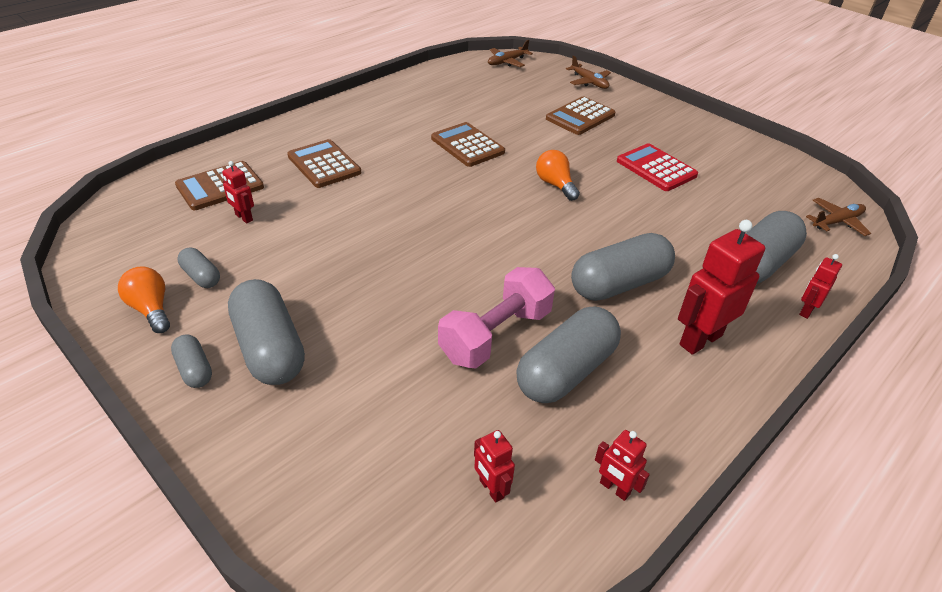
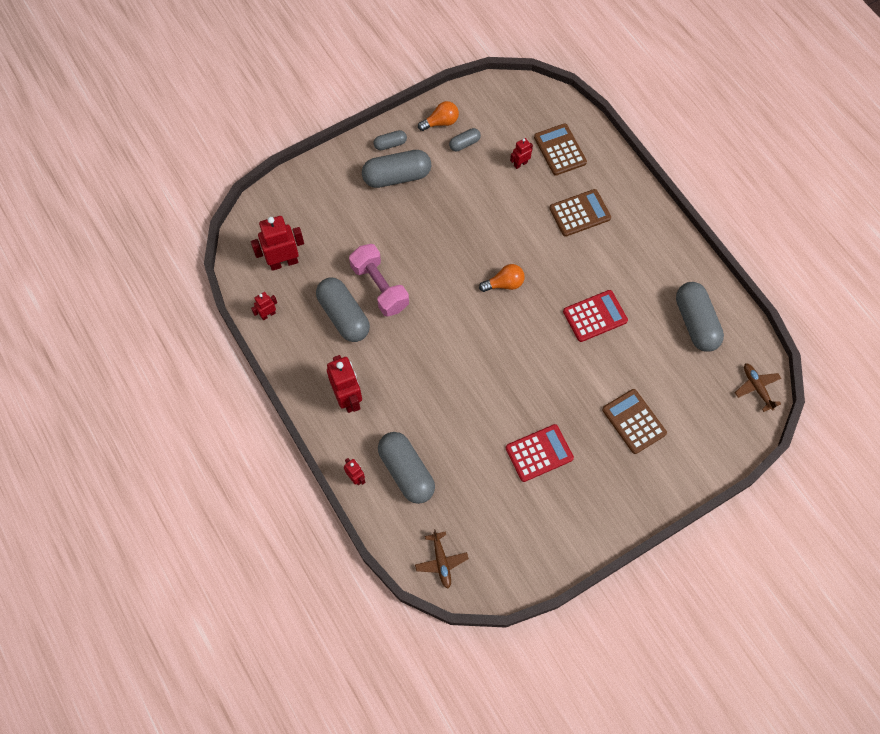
camera: 105 degrees right, 25 degrees up
(467, 145) = (595, 316): brown calculator -> red calculator
(491, 489) = (283, 262): red robot -> red robot, size x1.93
(555, 185) = (527, 366): orange light bulb -> orange light bulb (504, 284)
(589, 82) = (705, 454): brown plane -> none
(619, 284) = (407, 370): grey capsule -> grey capsule (695, 323)

